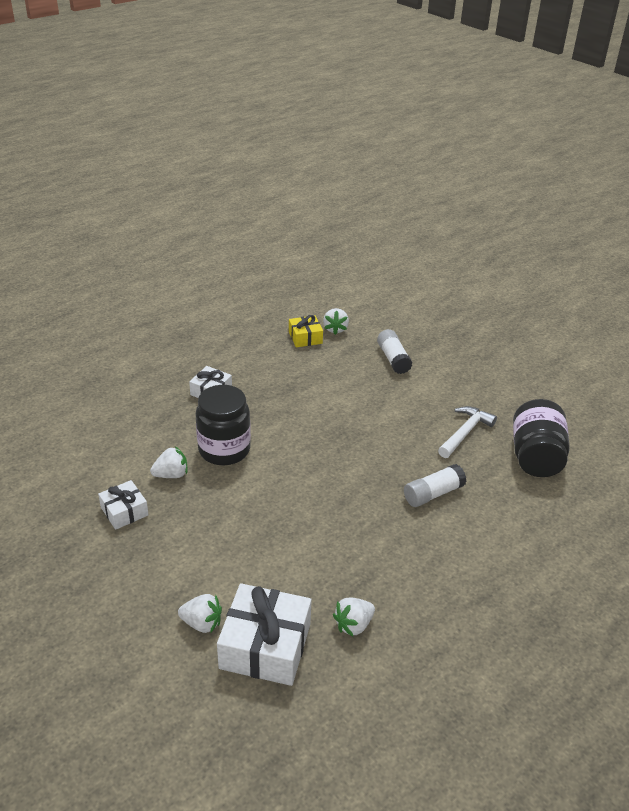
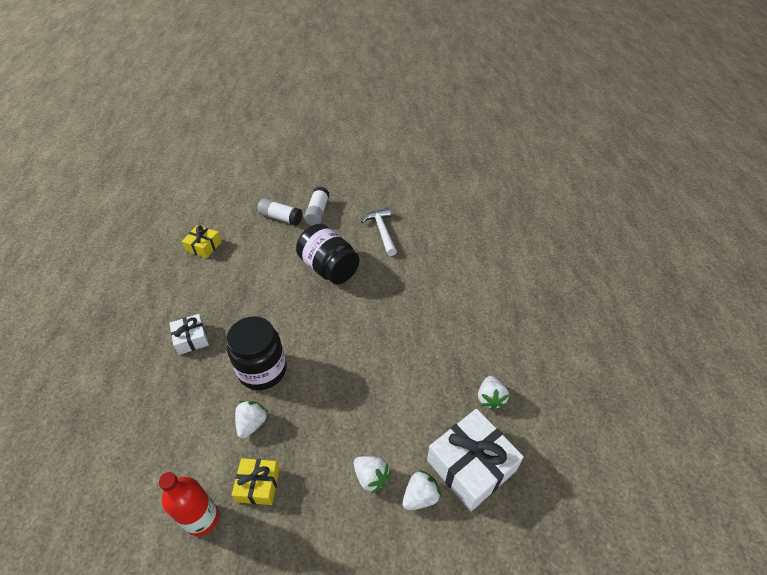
camera: 50 degrees left, 10 degrees up
(74, 497) = (202, 518): none -> red bottle
(124, 511) = (258, 485): white gift -> yellow gift
(335, 329) = (216, 225): white strawberry -> white strawberry (371, 477)
(433, 494) = (417, 282): white glue stick -> white glue stick (317, 212)
(535, 457) = (431, 216): black jar -> black jar (329, 268)

